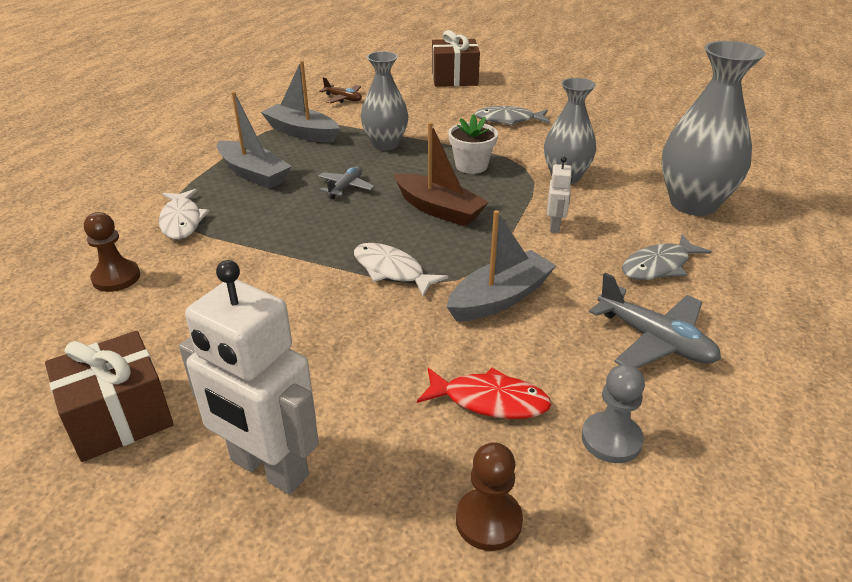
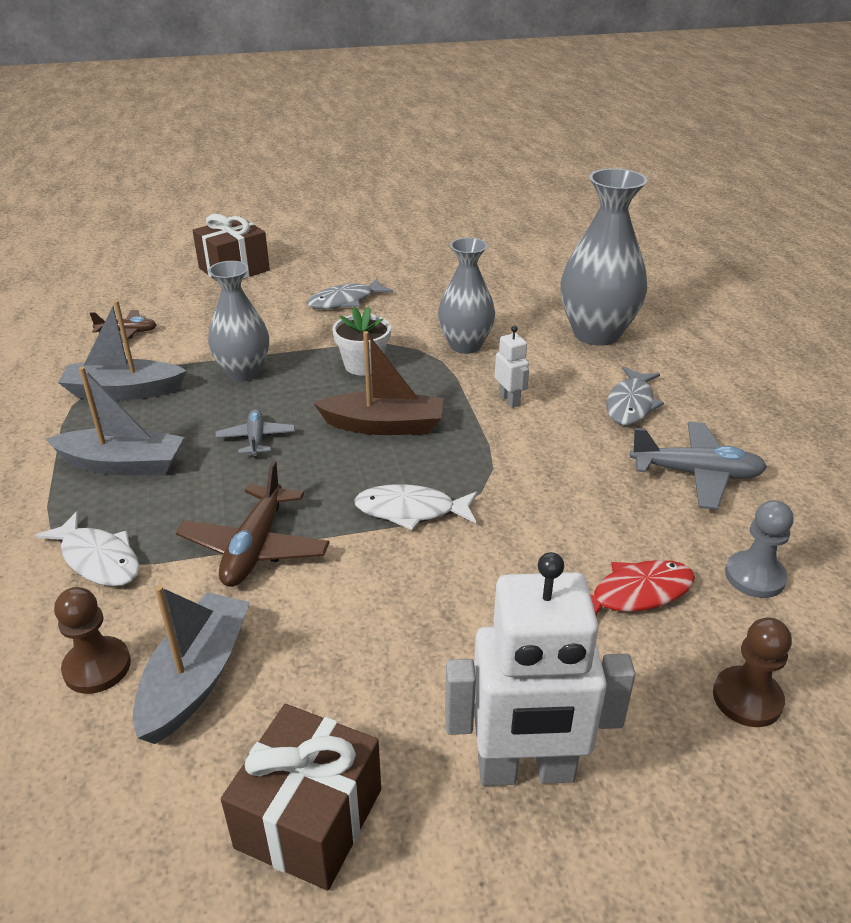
camera: 35 degrees left, 0 degrees up
(270, 251) = (255, 547): none -> brown plane
(500, 298) = (539, 493): grey boat -> grey boat (196, 677)

